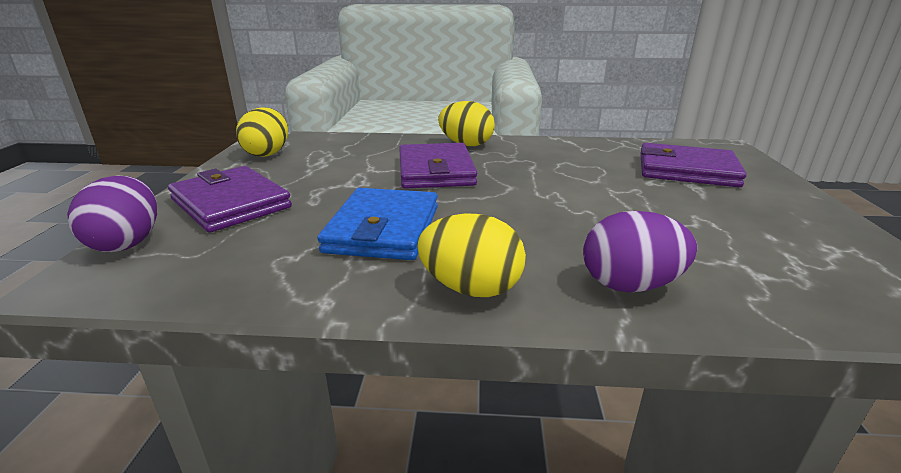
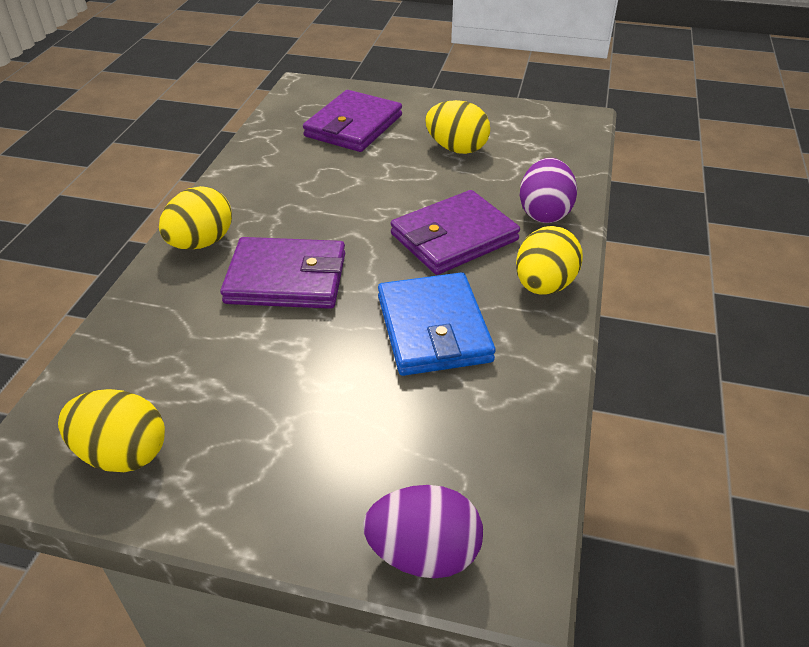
camera: 80 degrees left, 15 degrees up
(231, 203) = (327, 467): purple wallet -> purple wallet (454, 237)
(383, 229) = (433, 328): blue wallet -> blue wallet turned 60 degrees clockwise
(713, 220) = (456, 149): none -> yellow egg

